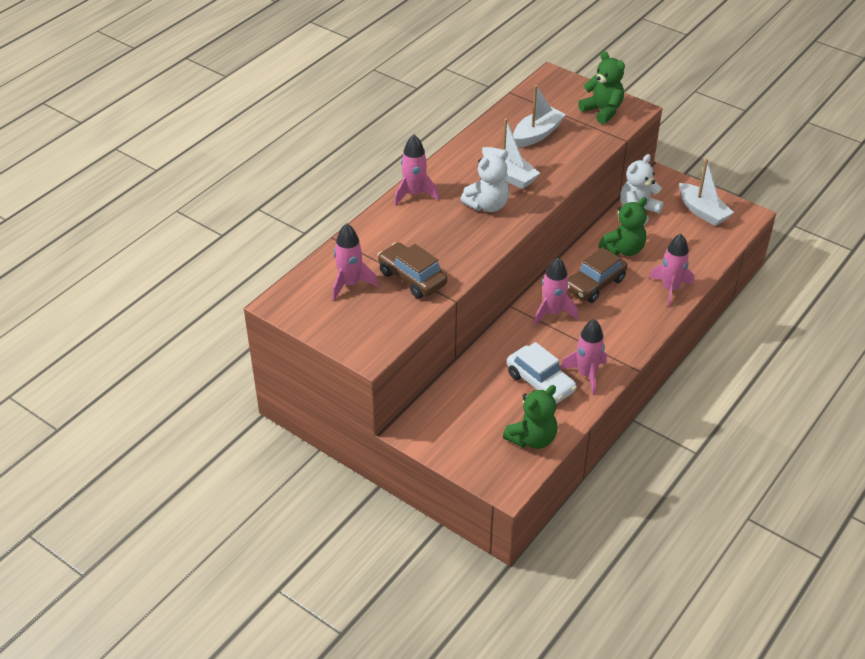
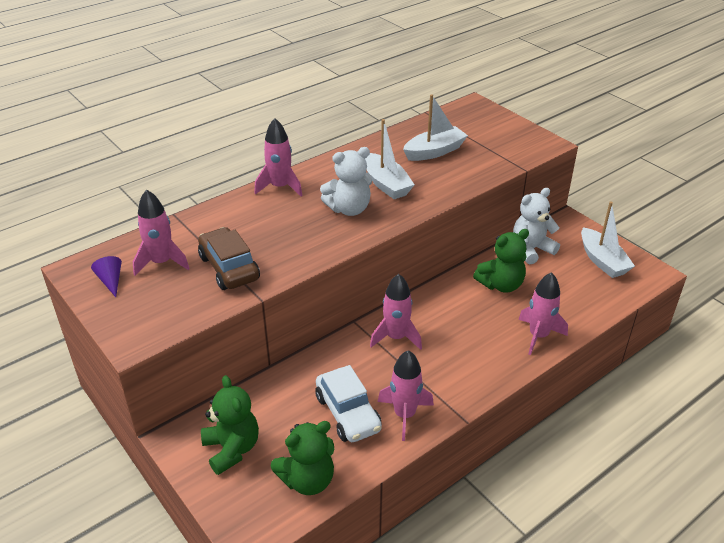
camera: 15 degrees right, 5 degrees down
(316, 308) = (111, 281): none -> purple cone
(594, 284) = (455, 315): brown car -> none
(602, 111) = (512, 140): green teddy bear -> green teddy bear (232, 449)

